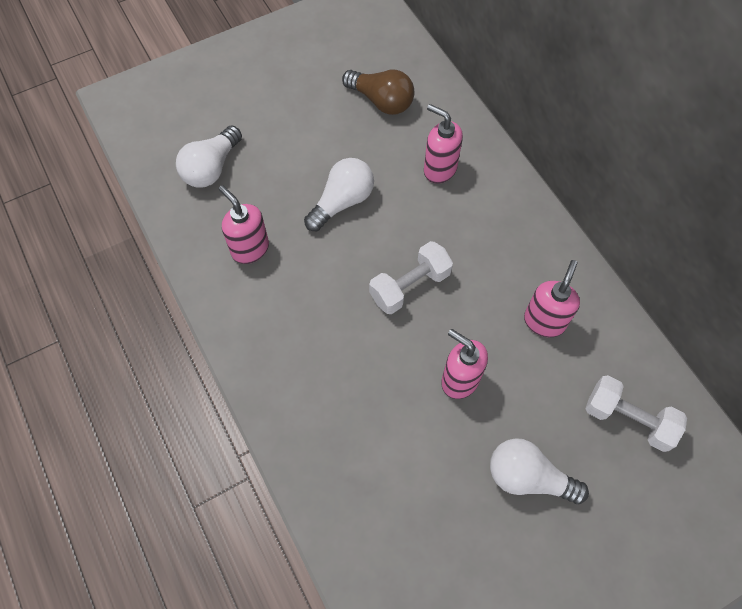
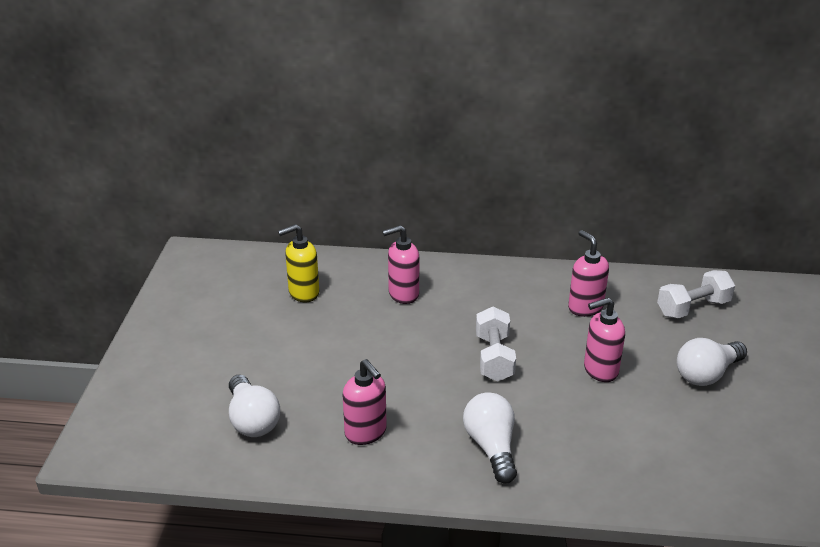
camera: 55 degrees left, 30 degrees down
(250, 249) = (366, 433): pink soap dispenser -> pink soap dispenser turned 120 degrees counterclockwise
(342, 202) = (377, 357): white light bulb -> white light bulb (491, 447)
(381, 101) = (303, 293): brown light bulb -> yellow soap dispenser

